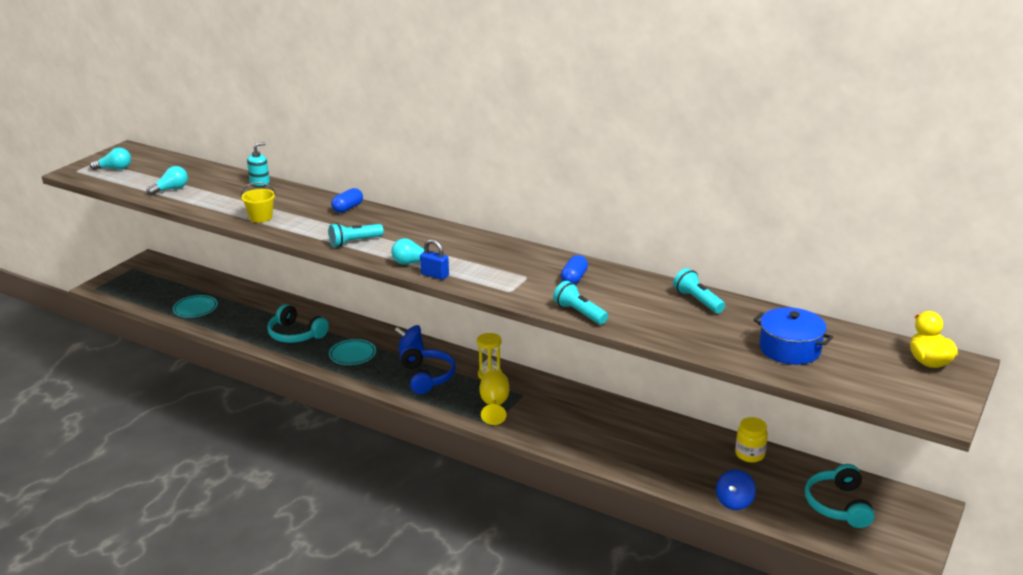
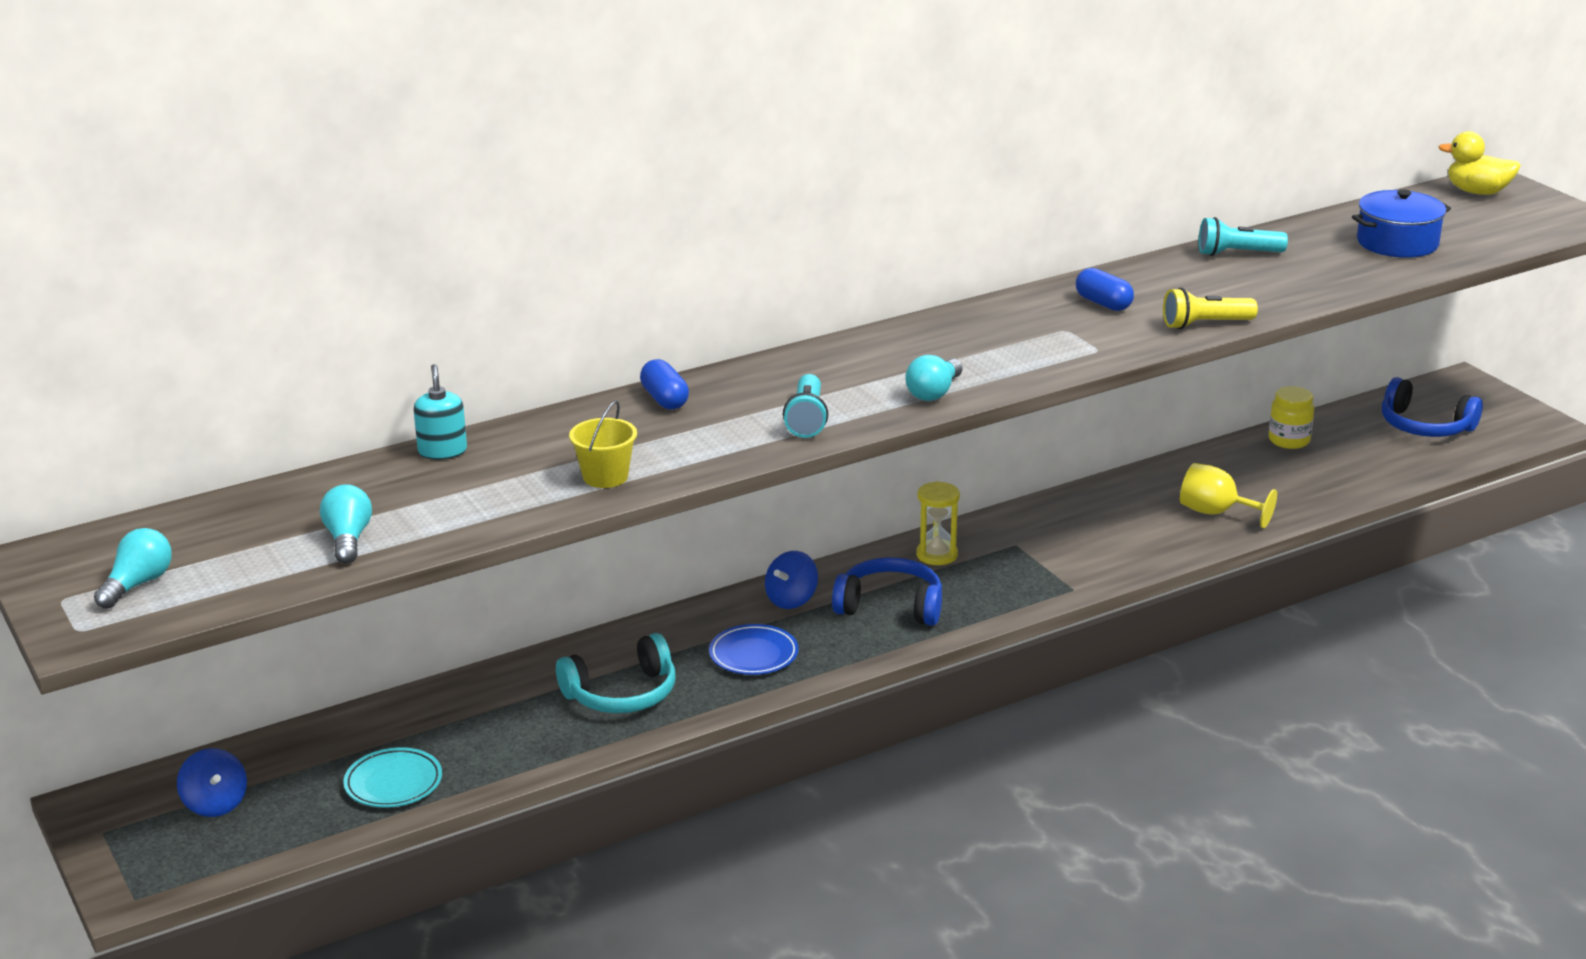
camera: 60 degrees left, 0 degrees up
(352, 355) = (753, 655): turquoise plate -> blue plate
(435, 275) = (994, 386): blue padlock -> none
(494, 405) = (1022, 573): yellow goblet -> yellow goblet (1216, 513)
(579, 313) = (1205, 324): turquoise flashlight -> yellow flashlight
(734, 502) = (1376, 481): blue spinning top -> blue spinning top (215, 804)
(838, 505) = (1425, 426): turquoise headphones -> blue headphones

